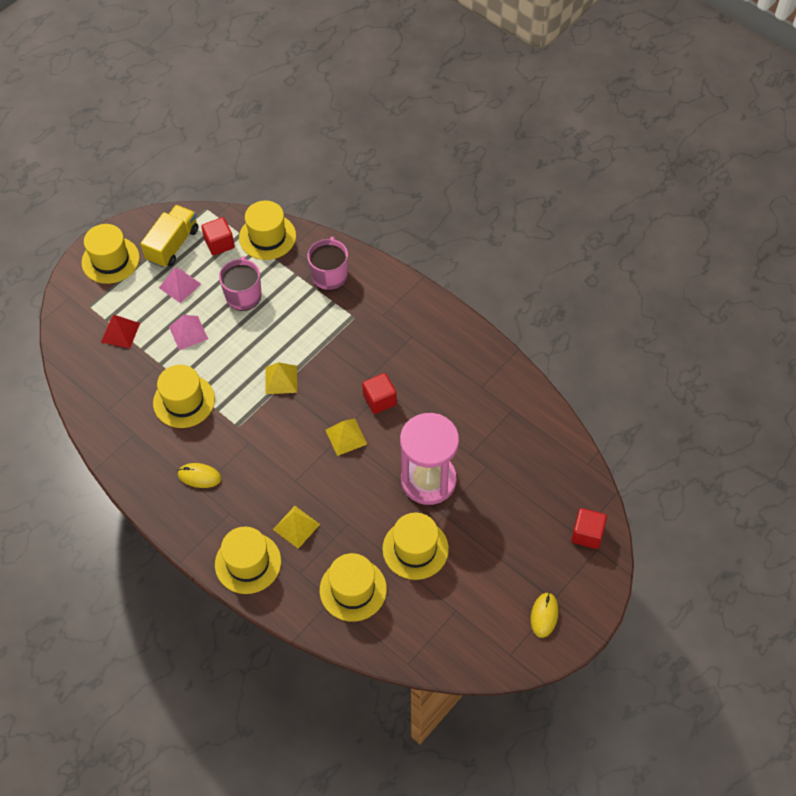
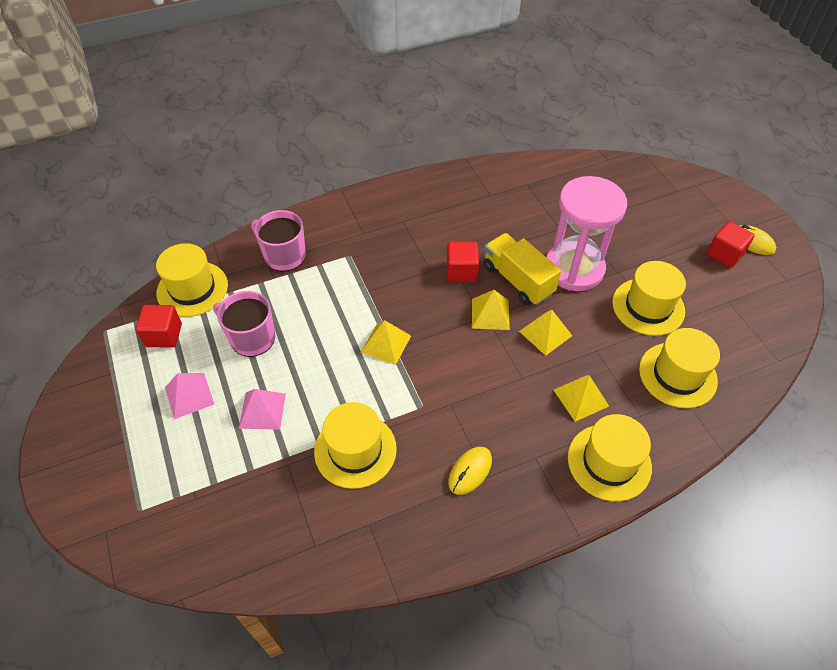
camera: 65 degrees left, 5 degrees down
(110, 260) = (89, 458): yellow hat -> none
(120, 332) = (207, 486): red pyramid -> none
(173, 245) = (126, 382): yellow truck -> yellow truck (518, 280)
(346, 482) = (545, 333): none -> yellow pyramid
(587, 534) = (678, 185): red cube -> red cube (724, 254)

